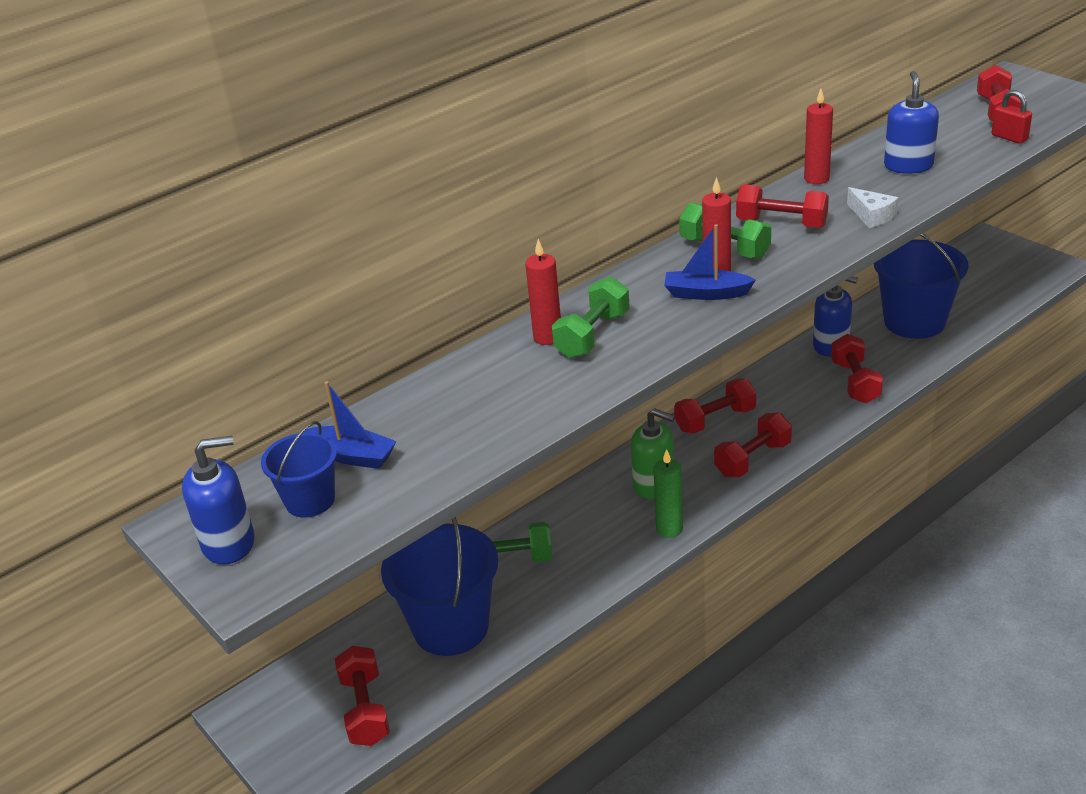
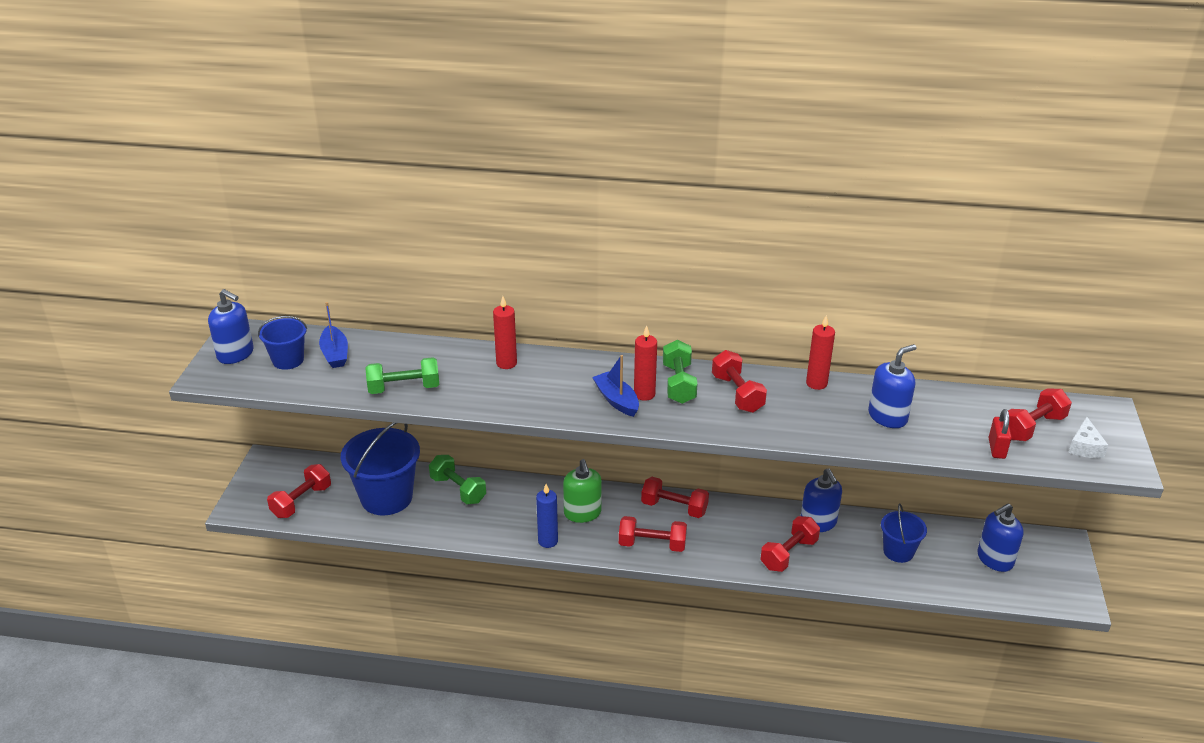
camera: 45 degrees right, 0 degrees up
(592, 335) = (525, 378): green dumbbell -> green dumbbell (404, 388)
(669, 529) = (548, 541): green candle -> blue candle
(872, 216) = (794, 428): white cheese -> white cheese (1085, 447)
(914, 322) = (898, 551): blue bucket -> blue bucket, size x0.55
(973, 279) = (994, 559): none -> blue soap dispenser

